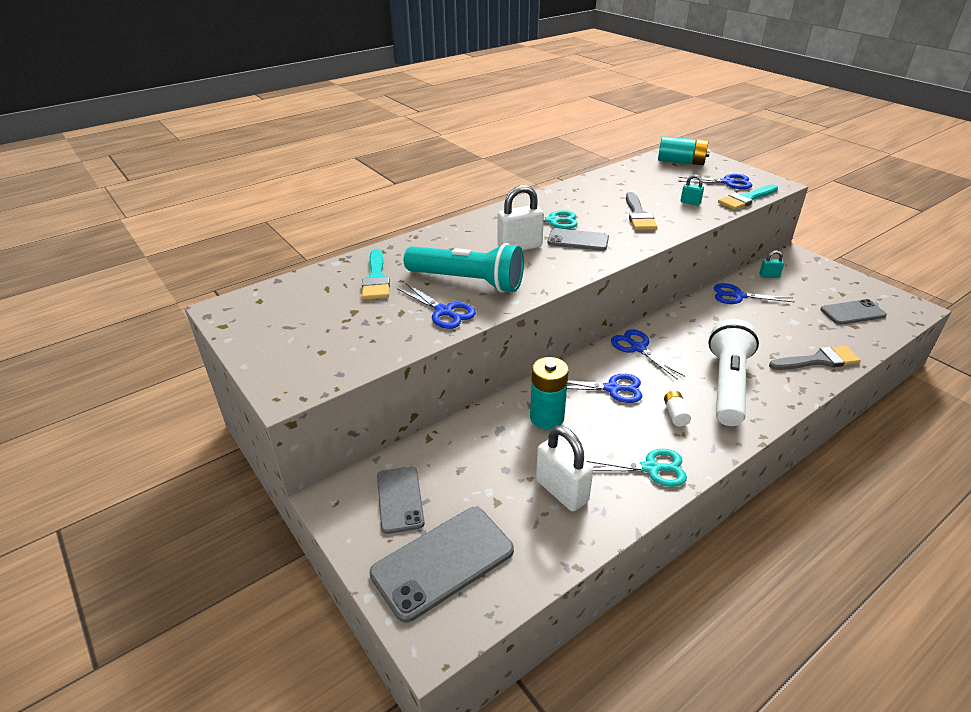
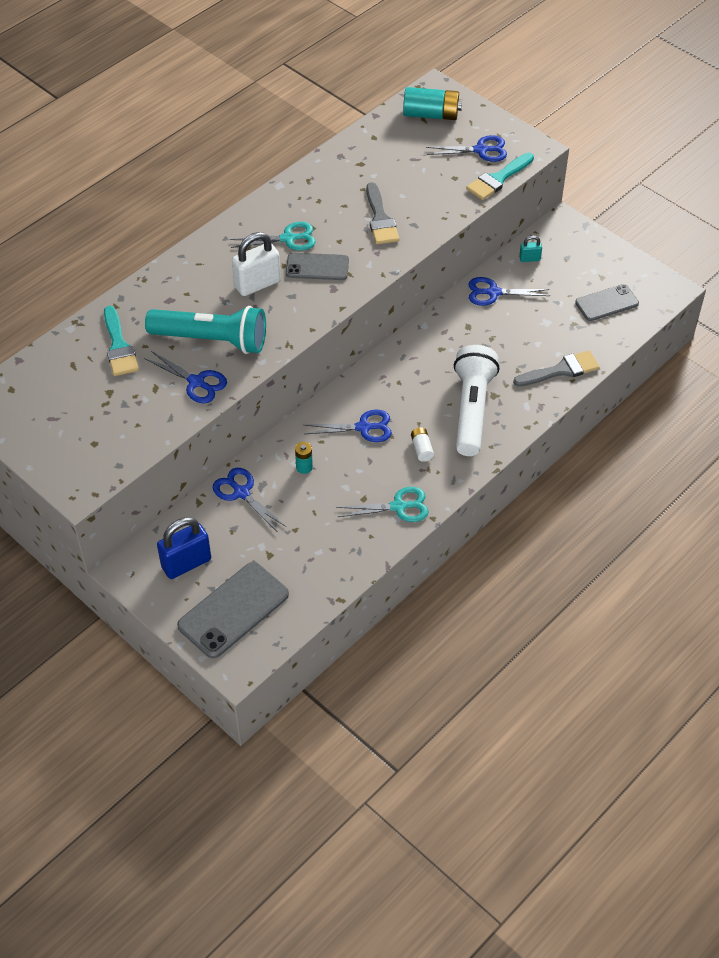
camera: 10 degrees left, 15 degrees up
(400, 499) = (186, 563): grey phone -> blue padlock
(547, 417) = (304, 467): turquoise battery -> turquoise battery, size x0.52
(561, 491) = (323, 538): white padlock -> none
(638, 348) = (388, 375): blue scissors -> blue scissors (241, 493)
(690, 202) = (437, 191): turquoise padlock -> none

